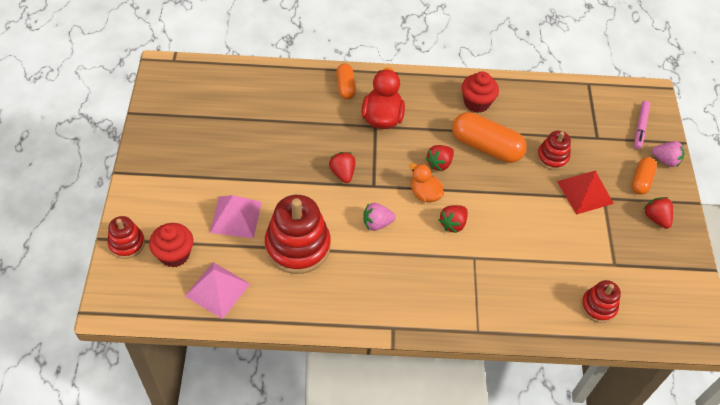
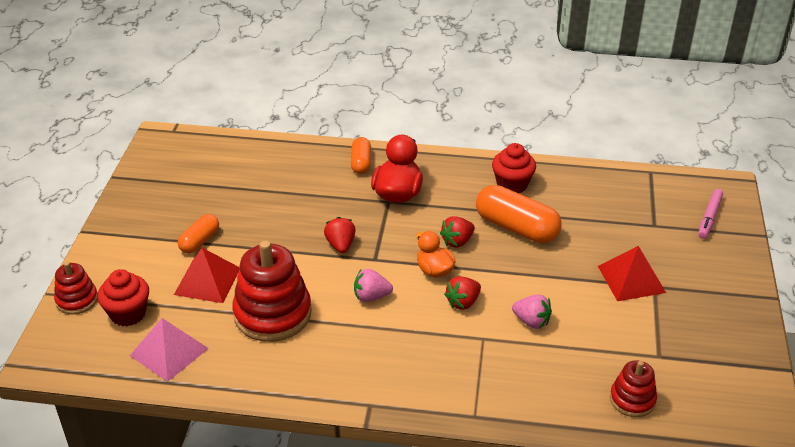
camera: 10 degrees right, 15 degrees down
(236, 217) = (207, 281): pink pyramid -> red pyramid
(552, 157) = (596, 242): red stacking toy -> none
(641, 181) = (704, 271): orange capsule -> orange capsule (200, 241)
(656, 218) = (718, 311): red strawberry -> none
(665, 160) = (737, 252): pink strawberry -> pink strawberry (531, 321)

